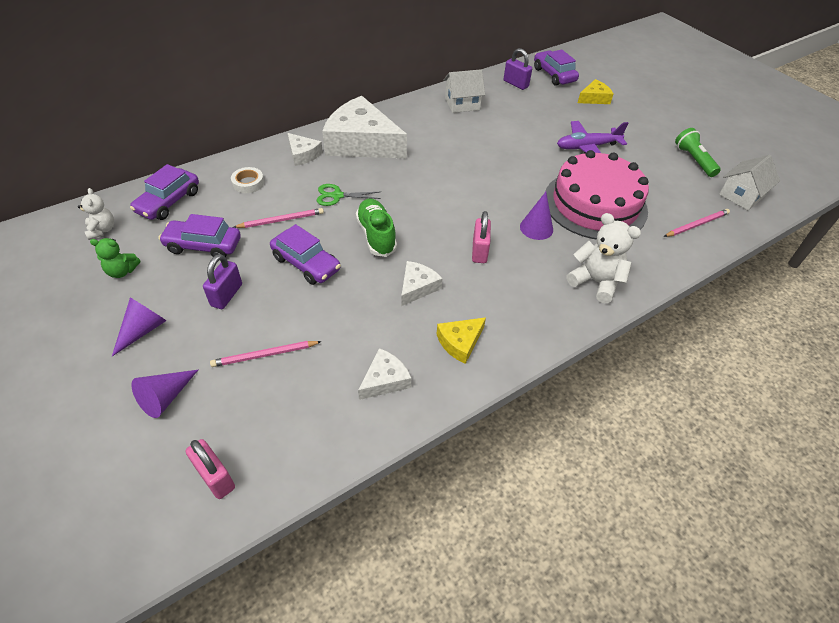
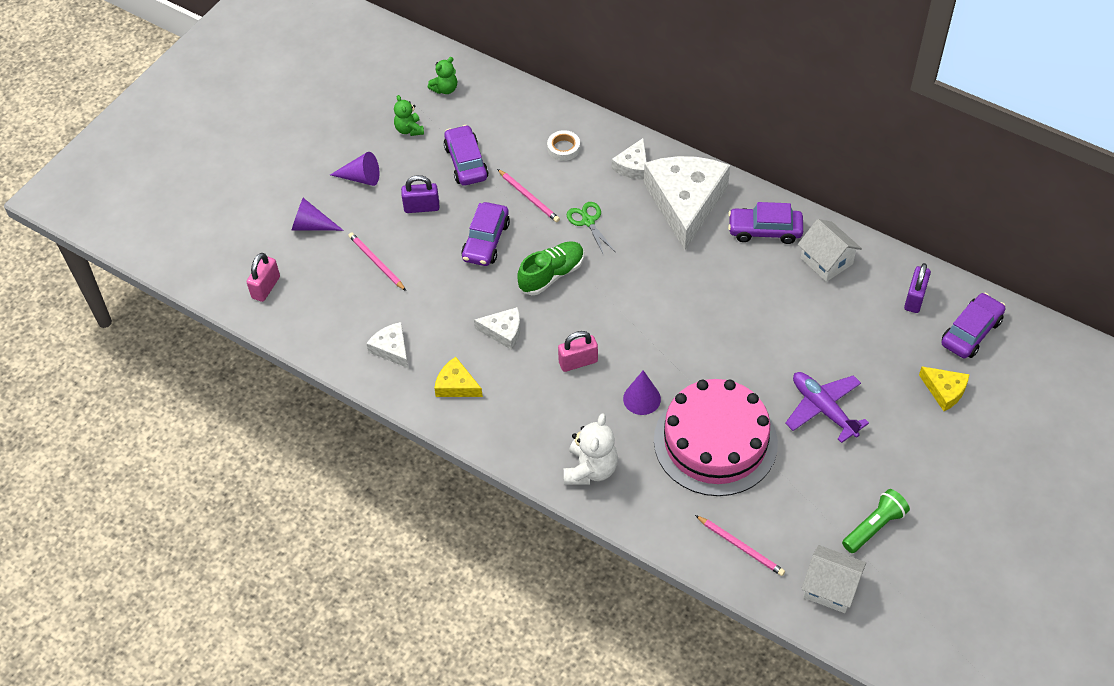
camera: 70 degrees right, 5 degrees up
(102, 230) = (445, 89): white teddy bear -> green teddy bear
(169, 202) = (503, 109): purple car -> purple car (764, 231)
(385, 380) = (392, 349): white cheese -> white cheese turned 150 degrees counterclockwise

